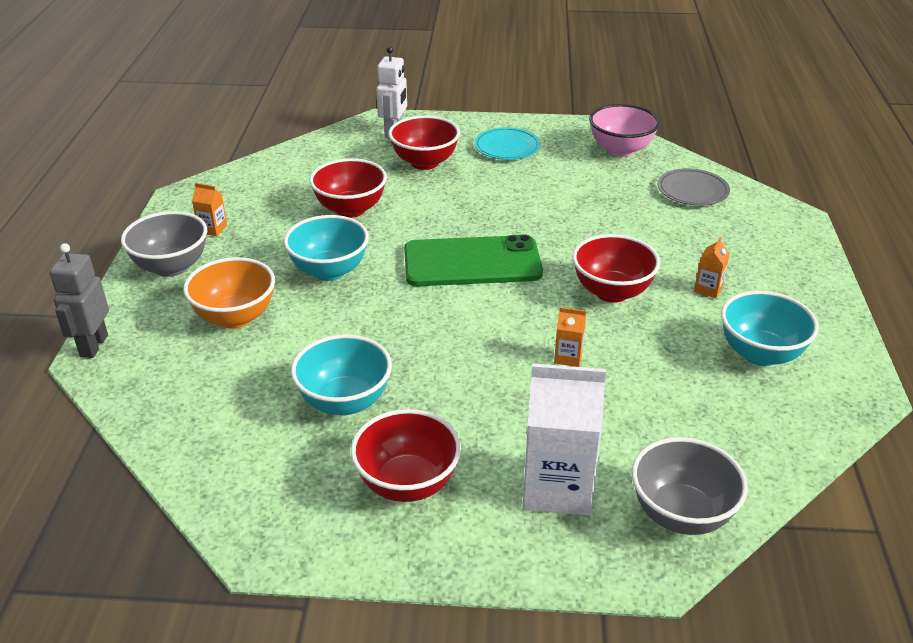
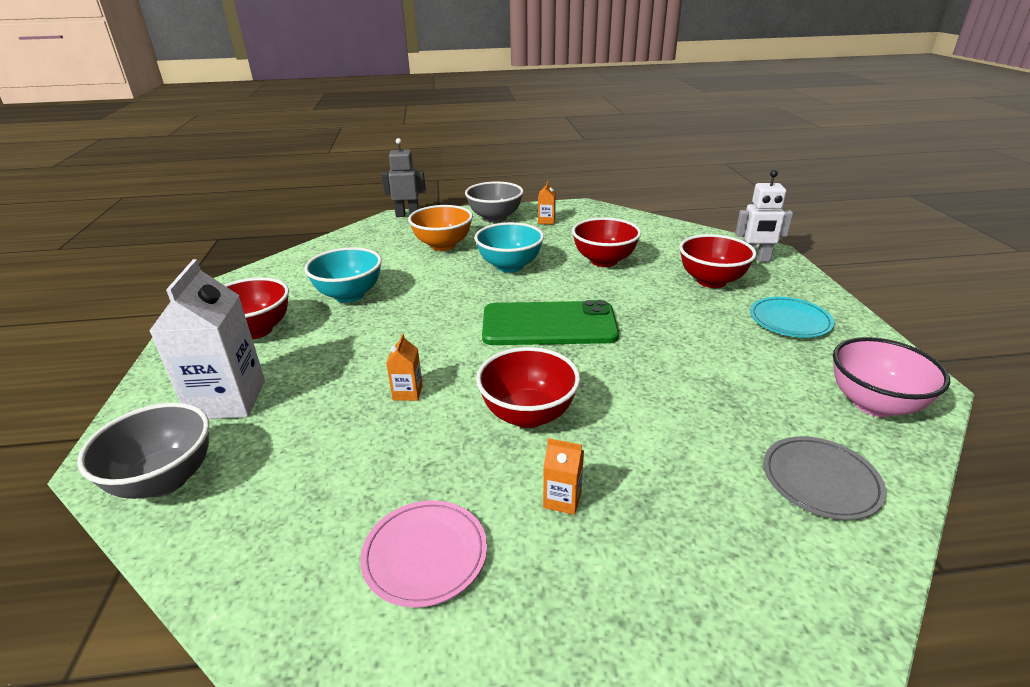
camera: 80 degrees right, 5 degrees down
(472, 262) = (549, 325): green phone -> green phone turned 75 degrees counterclockwise
(760, 354) = (425, 555): turquoise bowl -> pink plate

